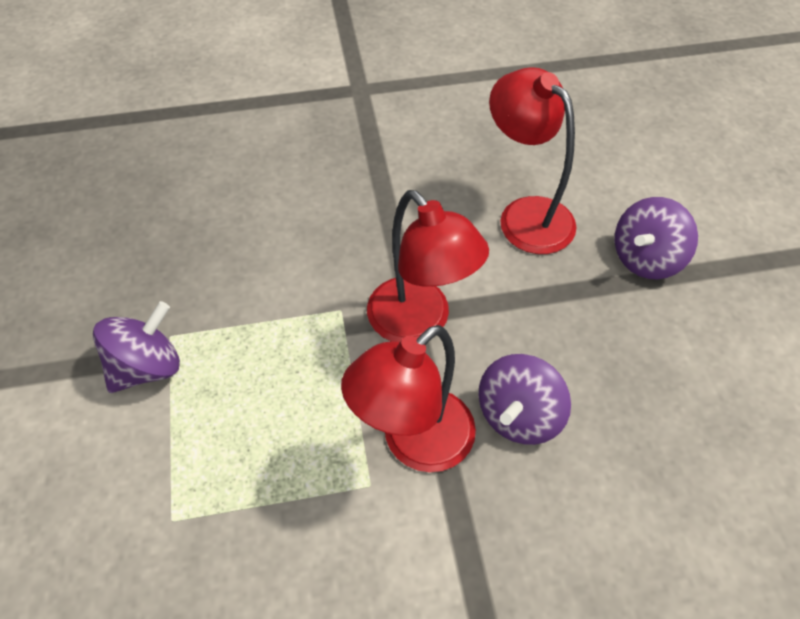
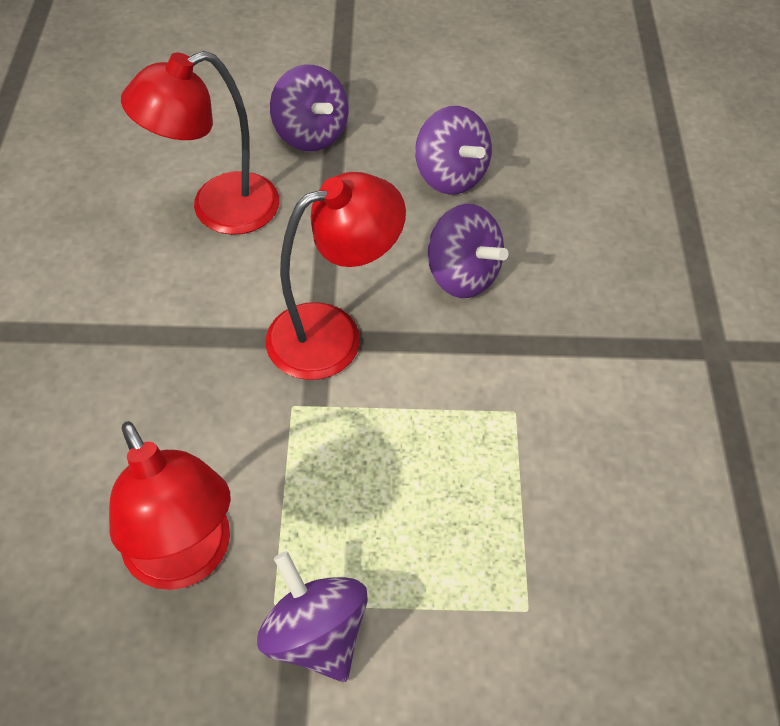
camera: 80 degrees left, 0 degrees up
(414, 443) = (476, 365): red lamp -> red lamp (186, 559)
(646, 385) = (450, 176): none -> purple spinning top

